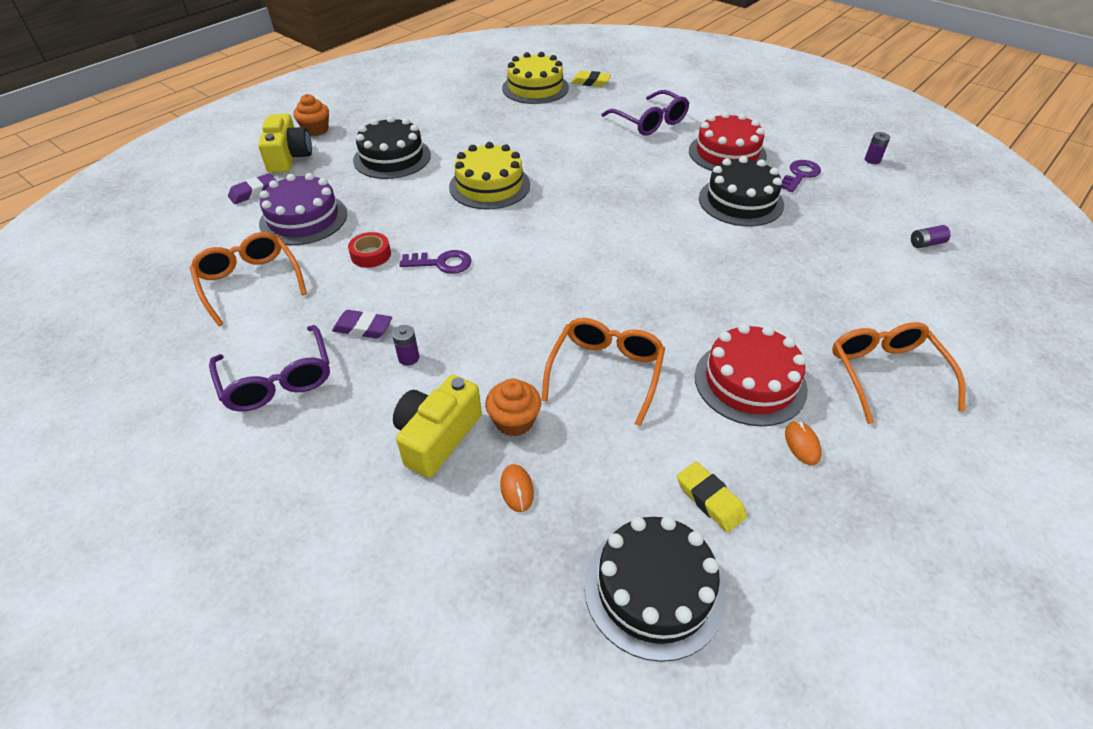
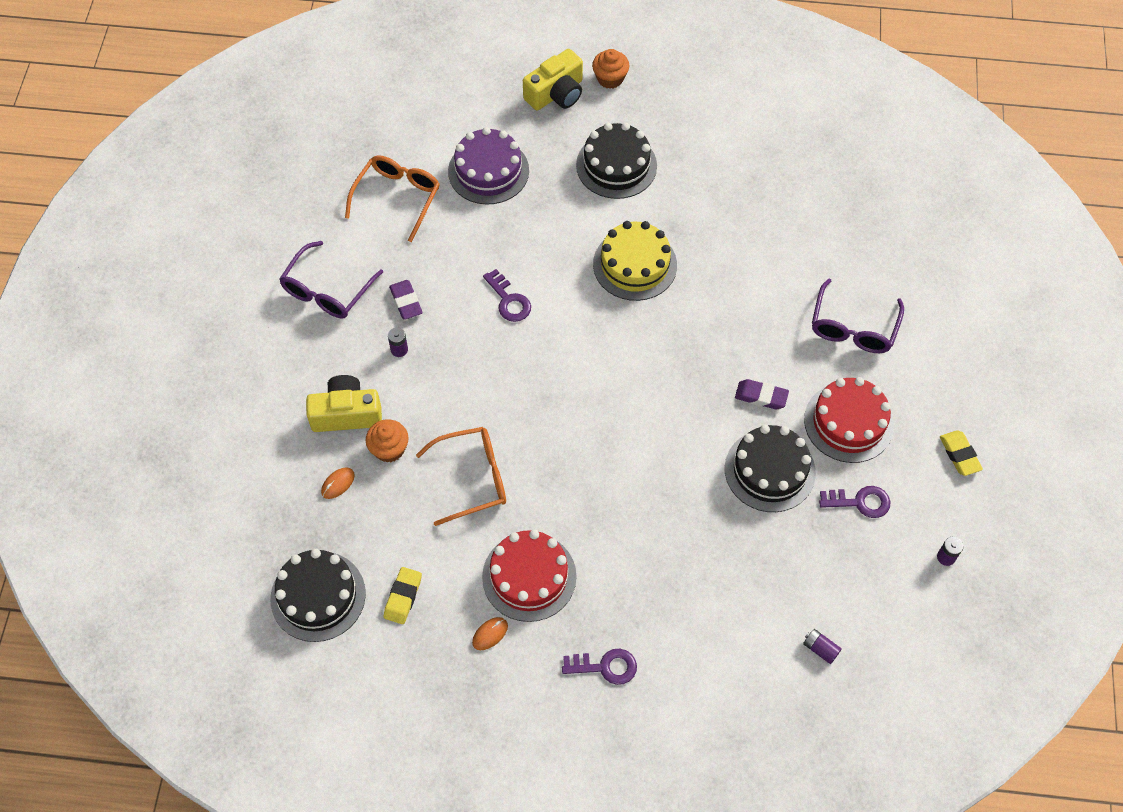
camera: 55 degrees right, 15 degrees up
(253, 192) = (493, 111): purple eraser -> purple eraser (761, 396)
(371, 255) = (482, 247): red tape -> none
(535, 88) = (835, 192): yellow cake -> none
(590, 82) = (891, 232): yellow eraser -> yellow eraser (959, 455)
(886, 374) = (605, 667): orange glasses -> purple key

